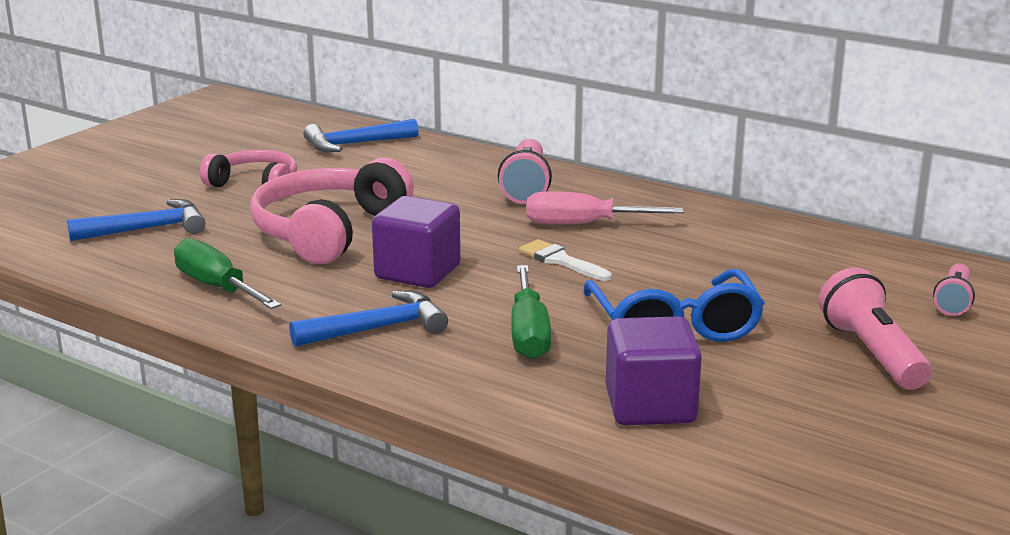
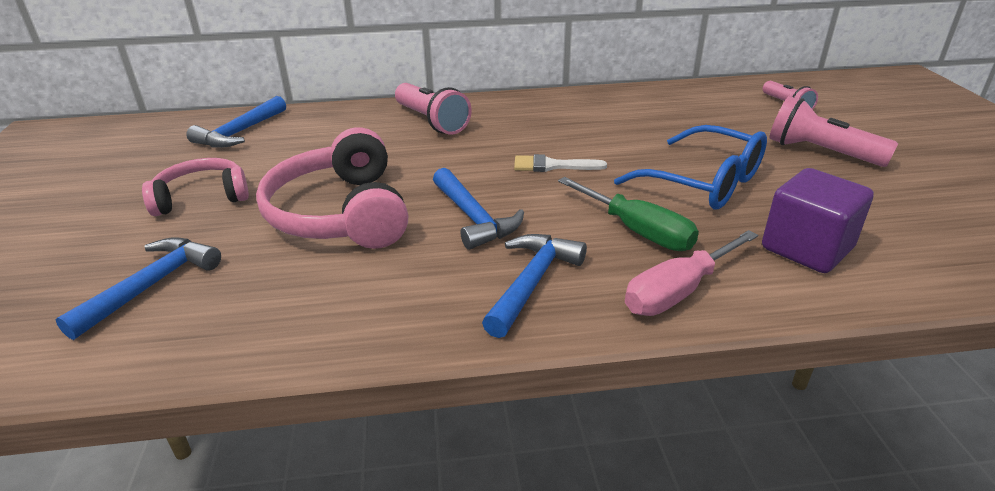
camera: 40 degrees left, 10 degrees up
(217, 287) = (326, 314): green screwdriver -> none
(417, 272) = (473, 218): purple cube -> blue hammer
(583, 224) = (517, 134): pink screwdriver -> pink screwdriver (678, 291)

